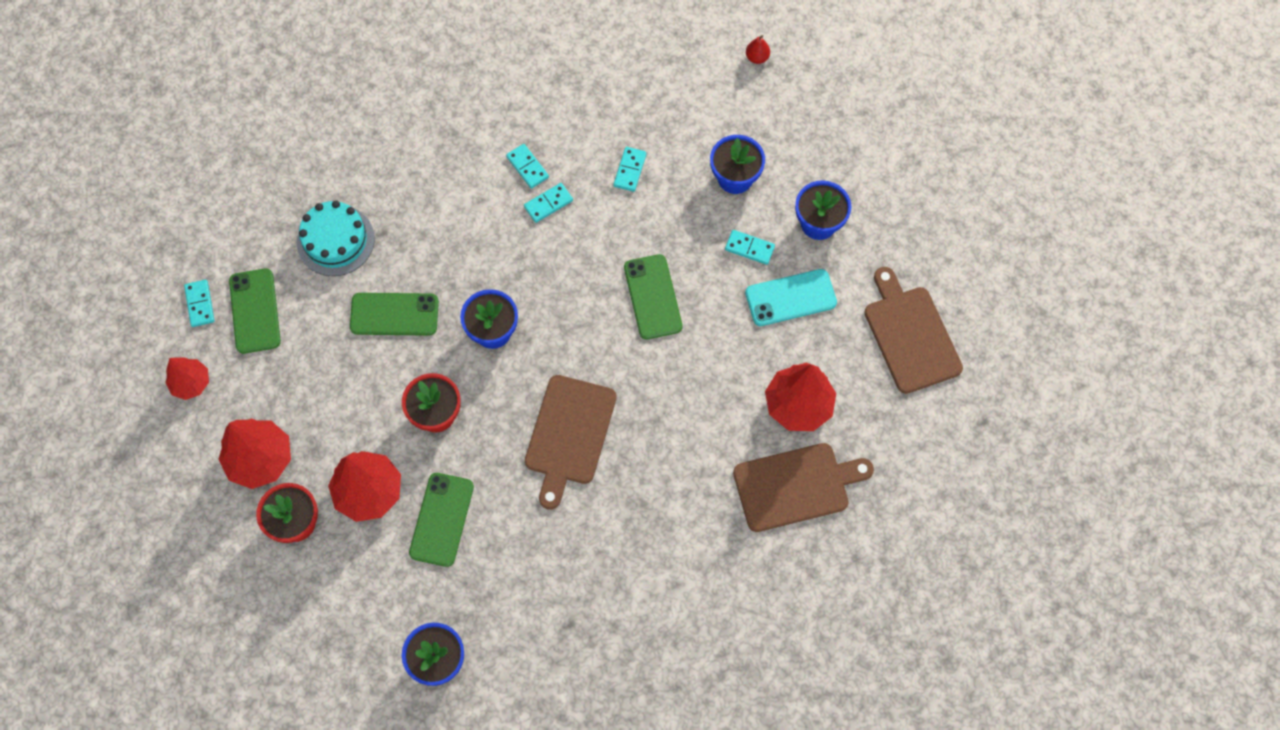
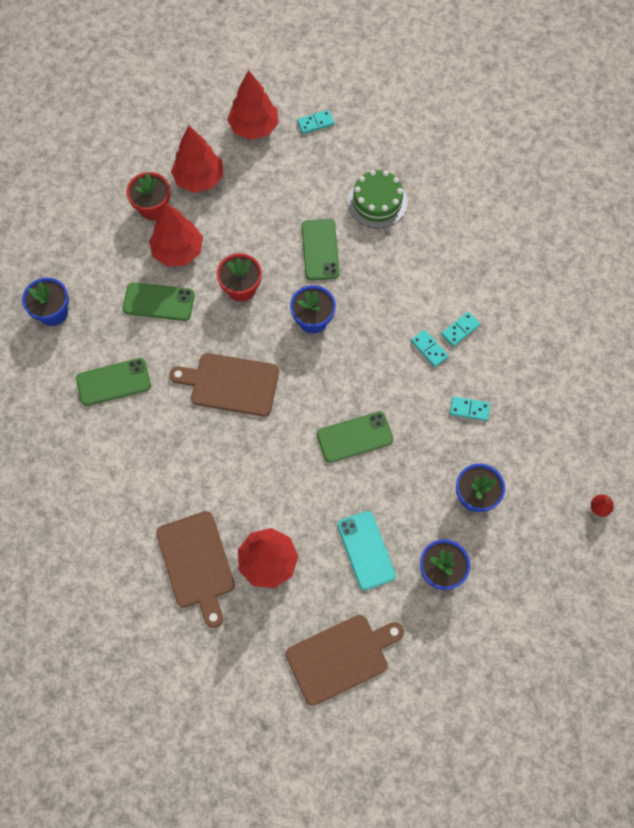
camera: 85 degrees right, 0 degrees up
(191, 383) = (254, 127): red tree -> red tree, size x1.62
(255, 311) = (313, 158): green phone -> green phone (113, 382)
(335, 240) = (377, 202): turquoise cake -> green cake
(749, 248) = (409, 513): turquoise domino -> none

